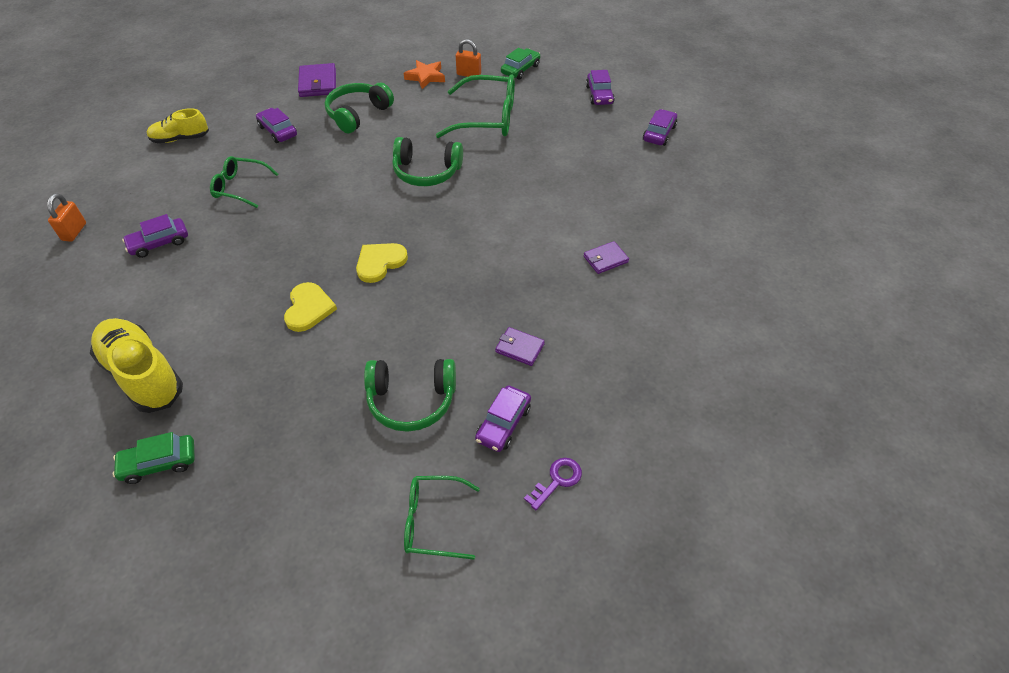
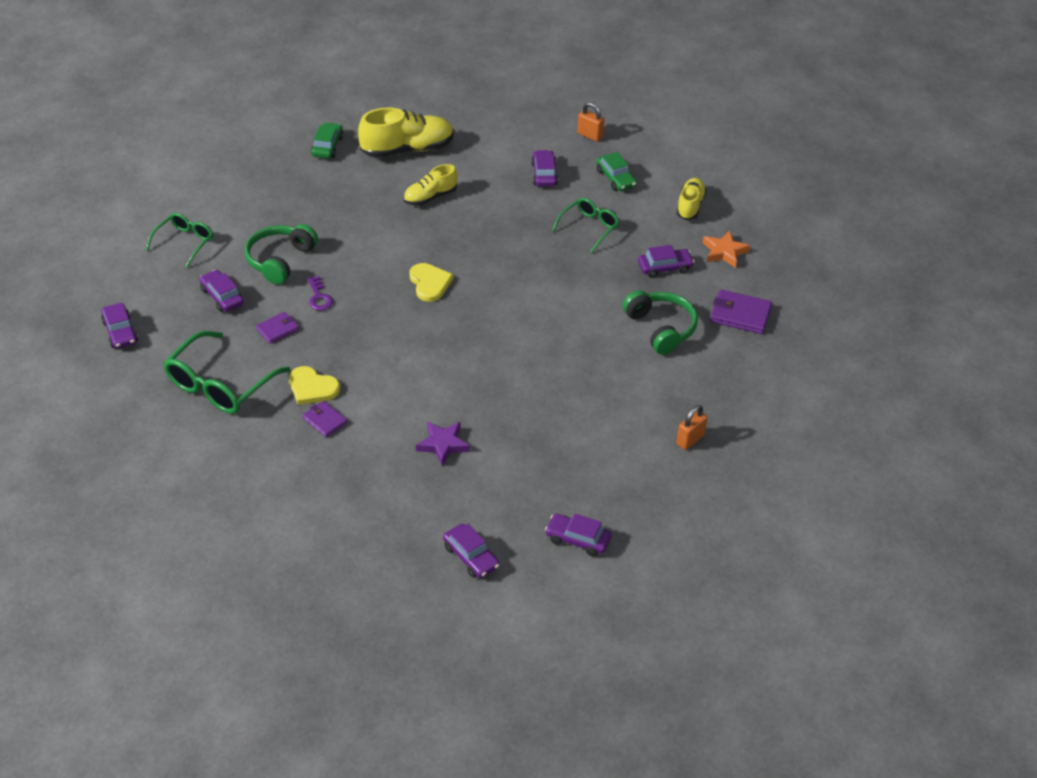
camera: 115 degrees right, 5 degrees down
(234, 316) = (430, 197): none -> yellow shoe
(308, 308) = (409, 234): yellow heart -> yellow heart (312, 387)
(425, 77) = (705, 401): orange star -> orange star (724, 252)
(426, 172) = (531, 348): green headphones -> none
(488, 118) = (592, 423): green glasses -> green glasses (220, 385)
(520, 69) = (675, 490): green car -> green car (615, 178)
(557, 480) = (159, 305): purple key -> purple key (319, 297)
(571, 182) = (443, 444): none -> purple star
(605, 259) = (325, 421): purple wallet -> purple wallet turned 45 degrees counterclockwise
(625, 494) = (120, 332): none -> purple car

